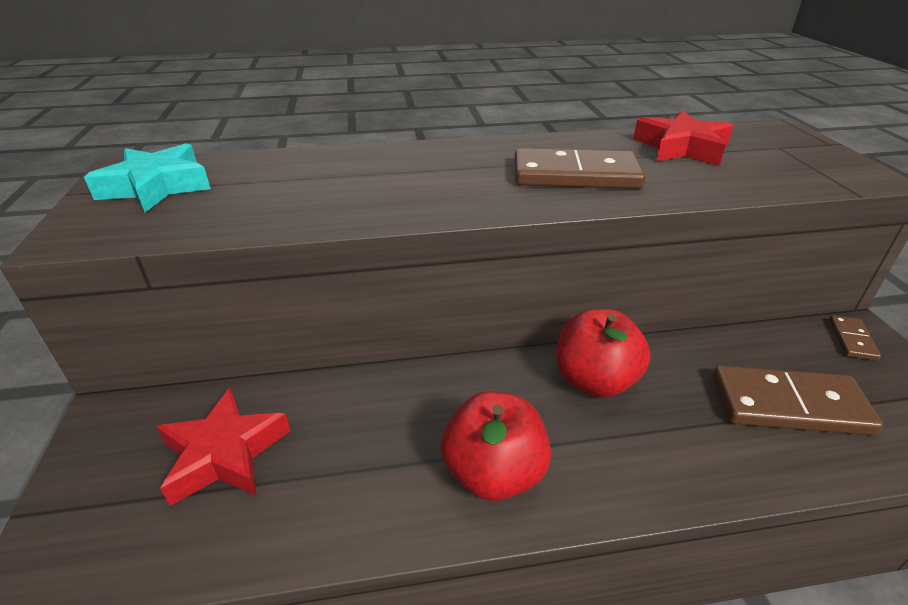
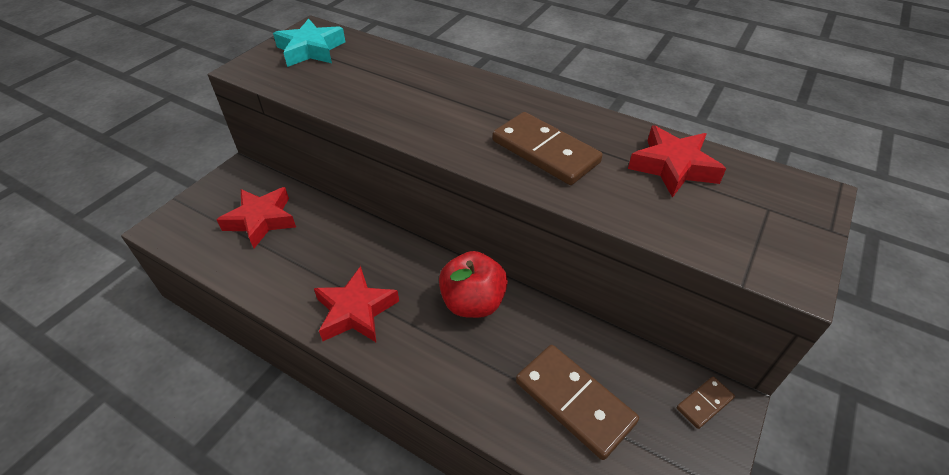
camera: 40 degrees right, 10 degrees up
(493, 473) = (356, 311): red apple -> red star

